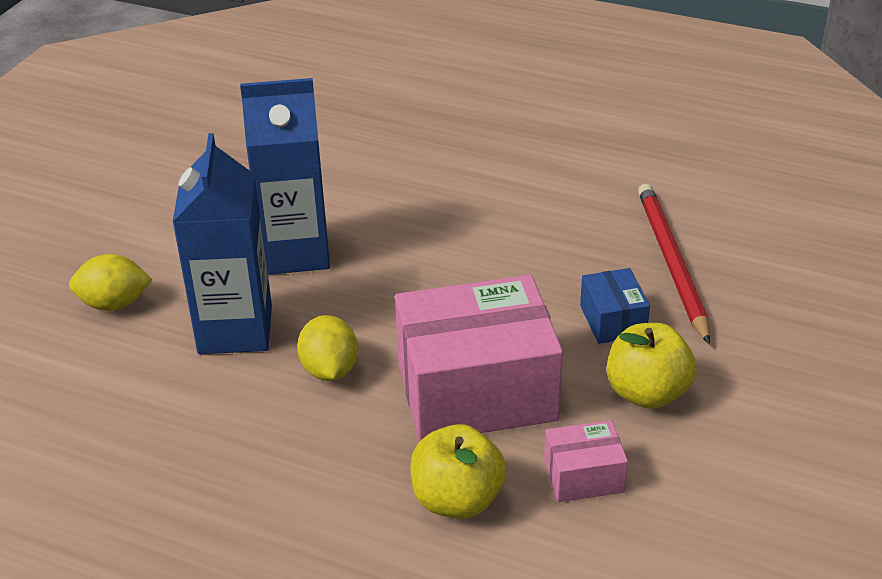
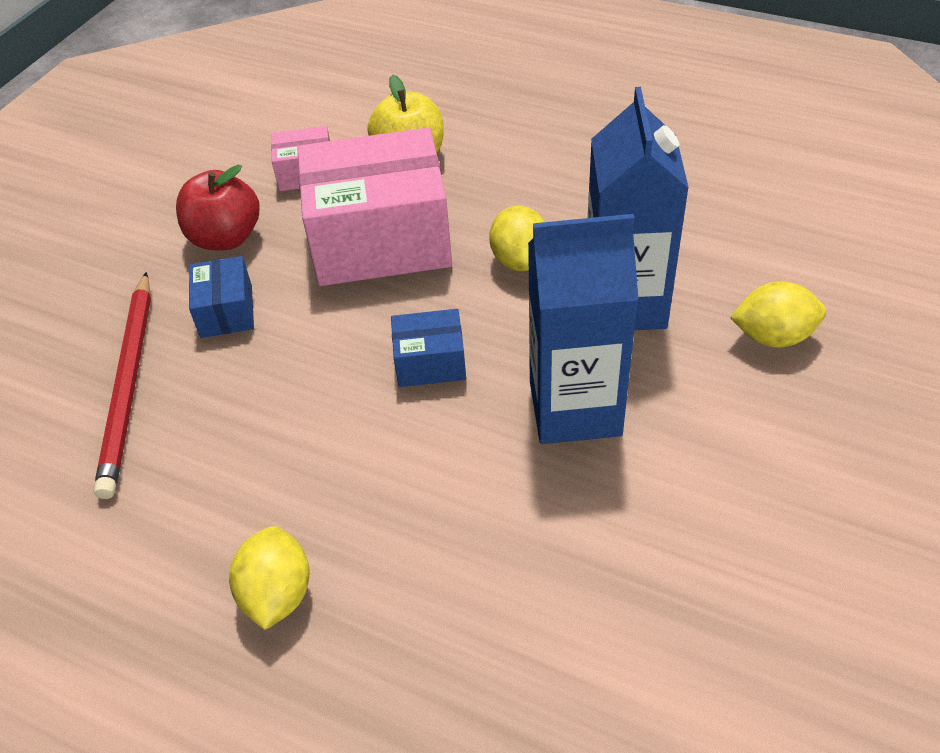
camera: 175 degrees left, 10 degrees up
(414, 281) = (430, 362): none -> blue box
(502, 155) = (277, 594): none -> yellow lemon
(647, 393) = (226, 238): yellow apple -> red apple

